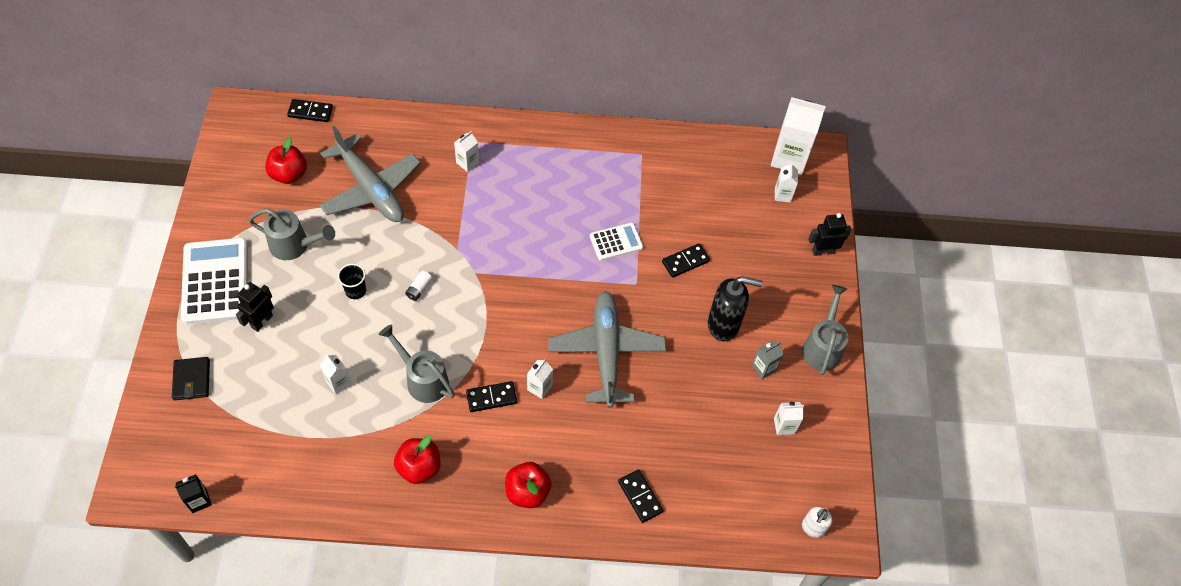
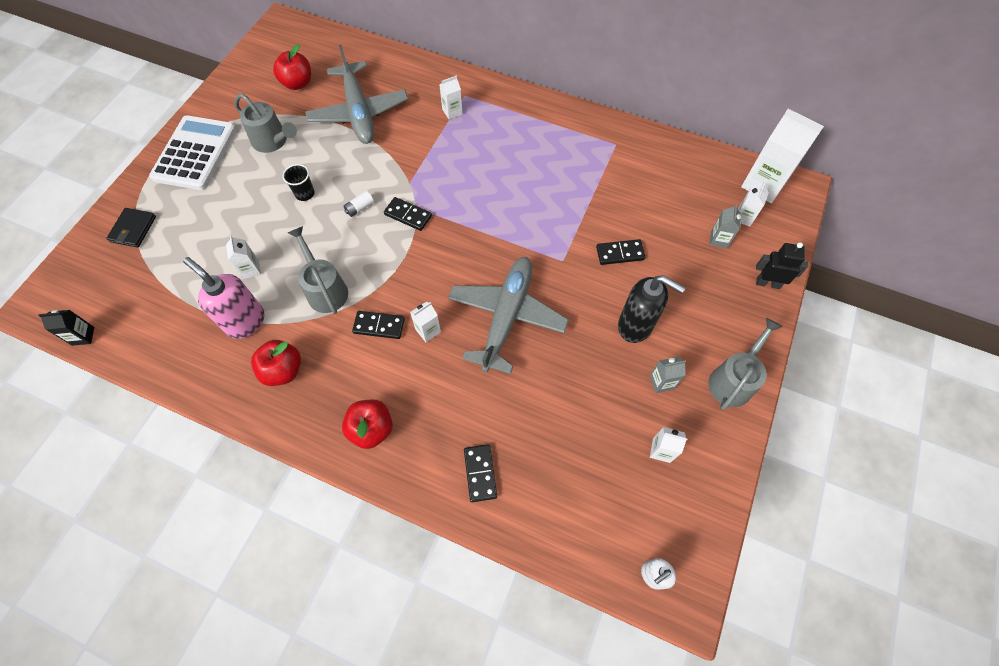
camera: 25 degrees right, 5 degrees up
(262, 321) = (214, 197): black robot -> none
(310, 112) = (339, 39): black domino -> black domino (408, 215)
(359, 434) = (245, 321): none -> pink soap dispenser
(616, 242) = (559, 216): white calculator -> none
(768, 223) = (718, 239): none -> grey carton

